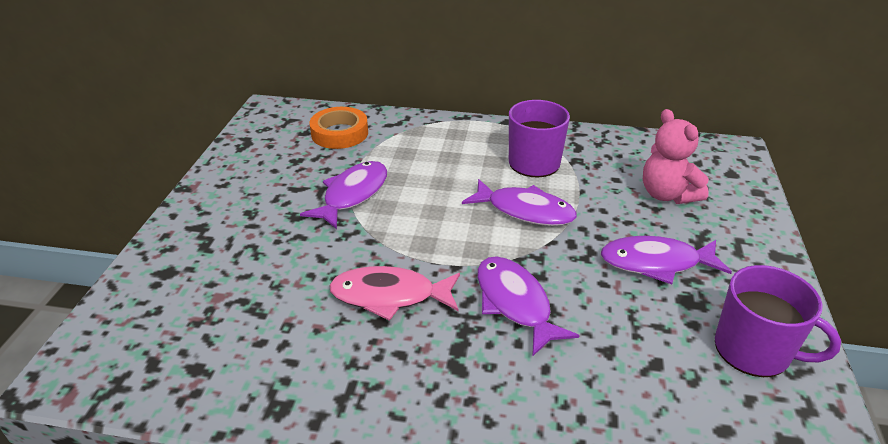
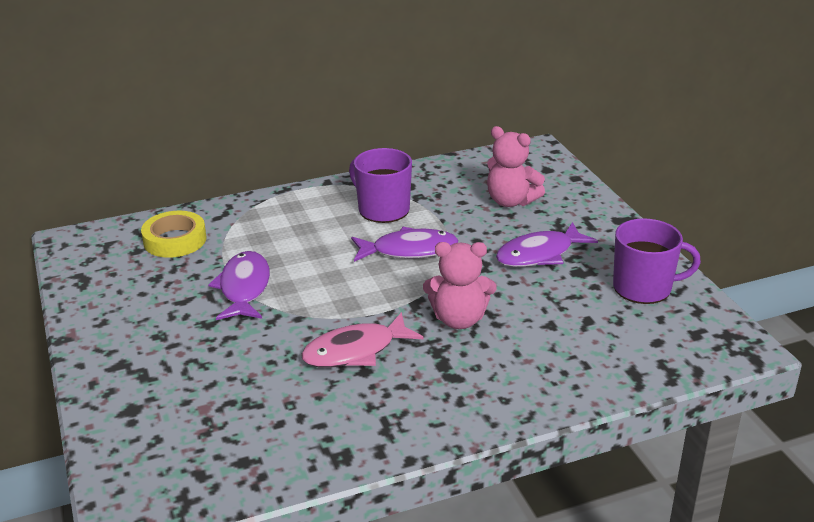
camera: 30 degrees left, 5 degrees down
(339, 133) = (175, 240): orange tape -> yellow tape
(515, 303) = (459, 319): purple fish -> pink teddy bear

